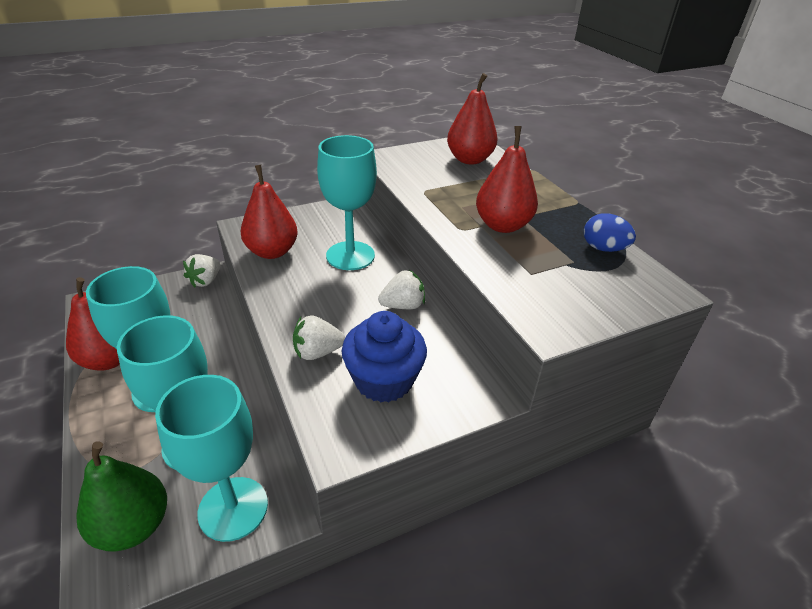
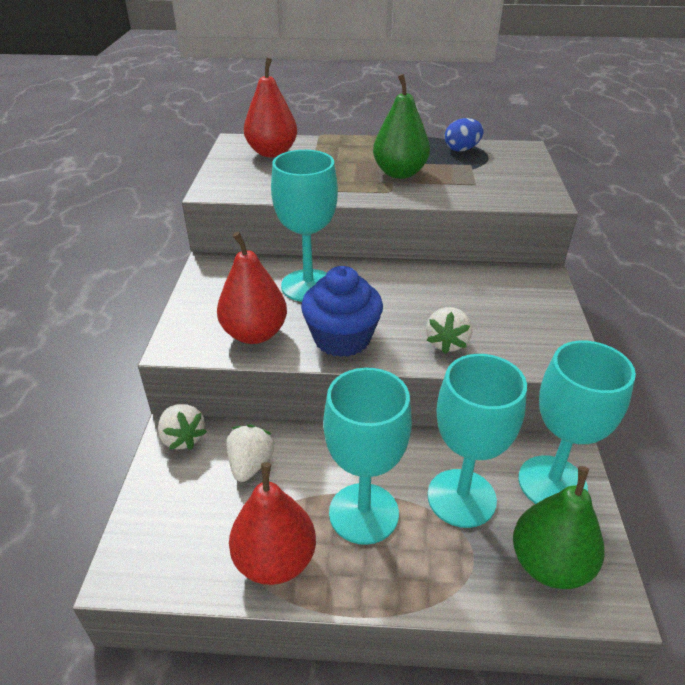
camera: 60 degrees left, 0 degrees up
(384, 380) = (503, 316): blue cupcake -> blue cupcake (342, 339)
(403, 305) = (410, 279): white strawberry -> white strawberry (250, 465)
(502, 225) = (399, 173): red pear -> green pear

